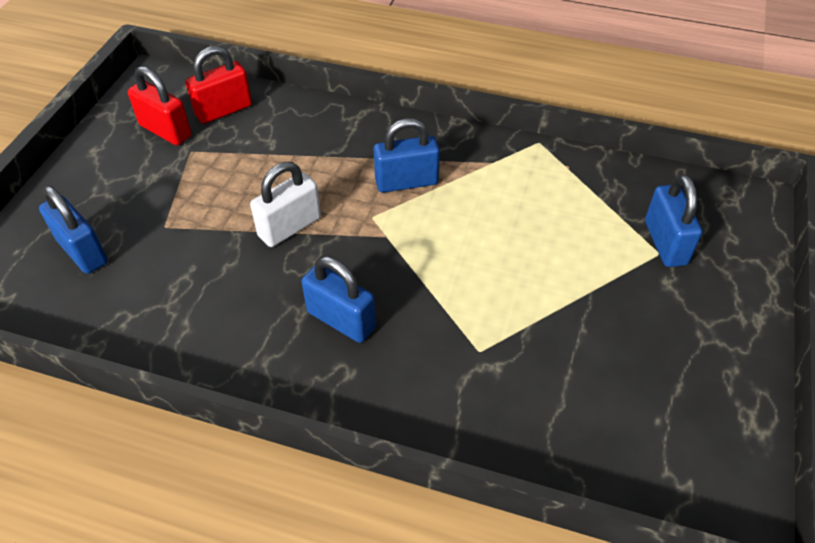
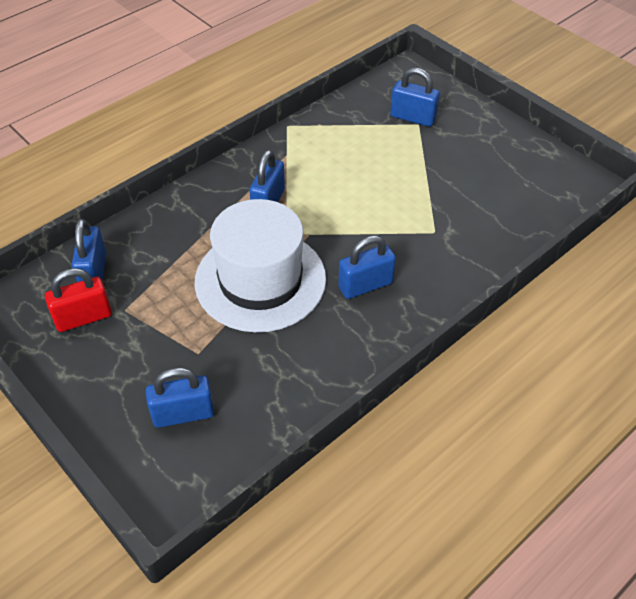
camera: 60 degrees left, 0 degrees up
(224, 110) = (94, 272): red padlock -> blue padlock
(289, 227) = (260, 280): white padlock -> white hat

